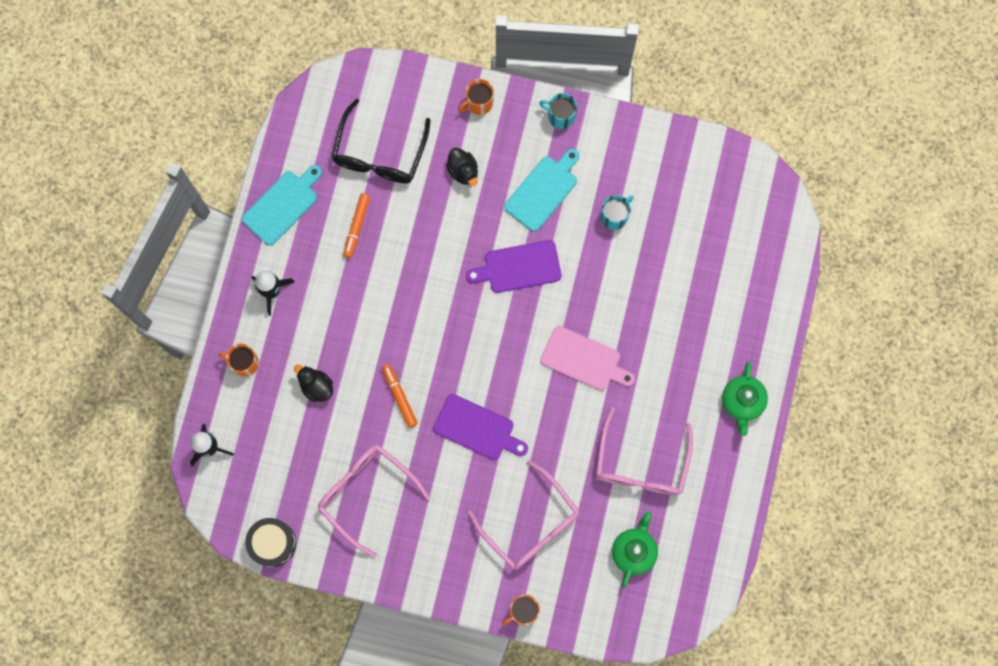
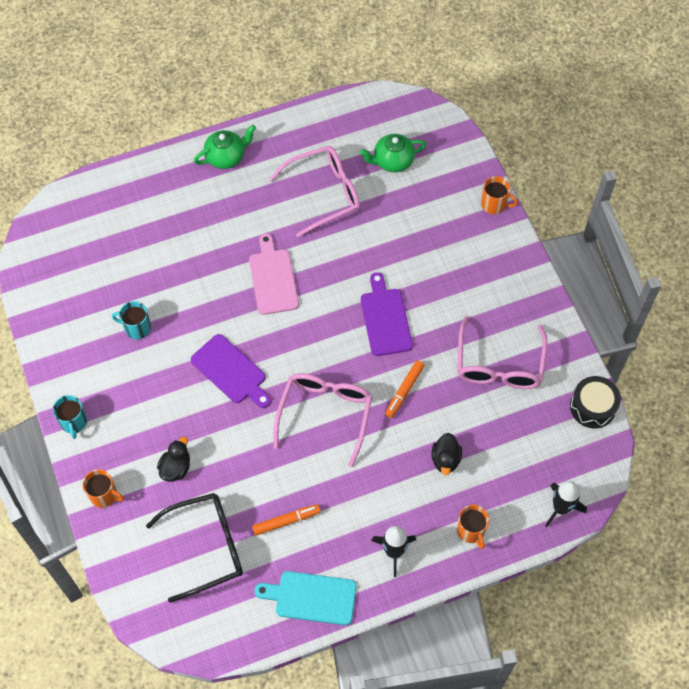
camera: 125 degrees left, 15 degrees down
(530, 523) = (427, 238): pink glasses -> pink glasses (325, 415)
(543, 191) = (151, 394): turquoise cutting board -> none

